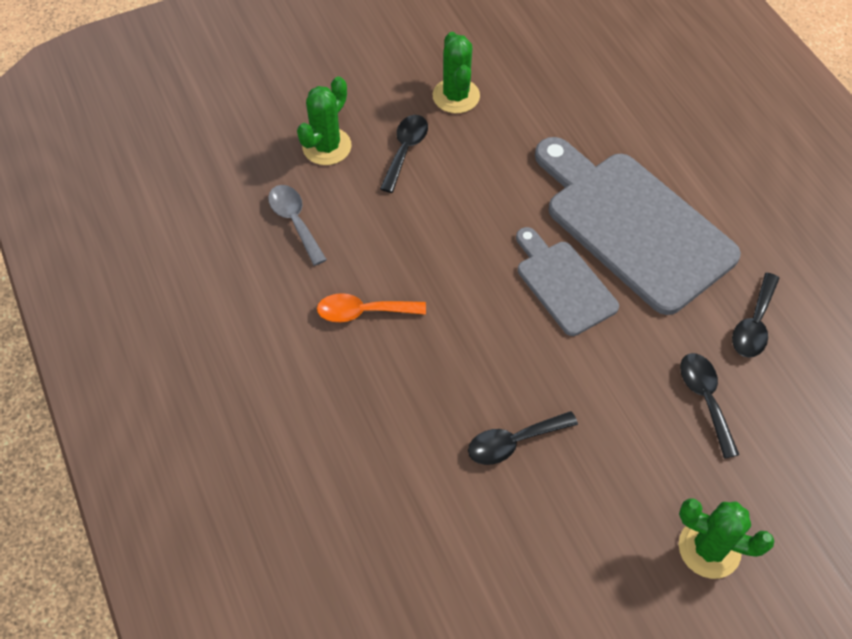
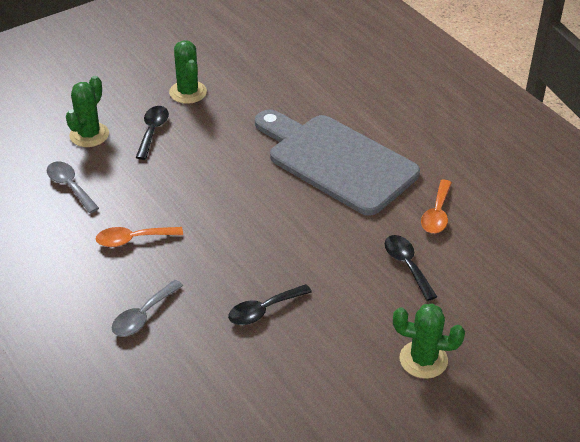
camera: 10 degrees left, 15 degrees down
(363, 428) = (143, 316): none -> grey spoon
(563, 284) = (288, 204): grey cutting board -> none
(754, 324) = (437, 214): black spoon -> orange spoon

